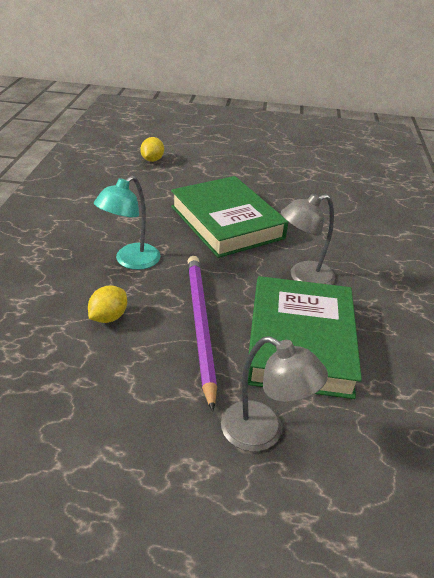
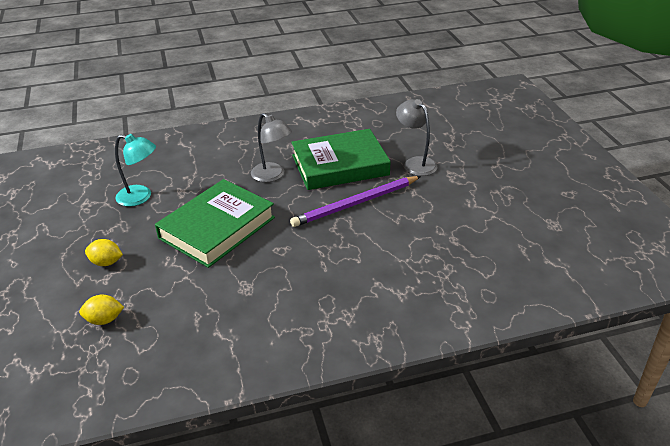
camera: 110 degrees left, 0 degrees up
(108, 317) = (380, 243): yellow lemon -> yellow lemon (106, 262)
(131, 261) = (310, 258): turquoise lamp -> turquoise lamp (141, 197)
(263, 432) = (415, 163): grey lamp -> grey lamp turned 45 degrees counterclockwise

